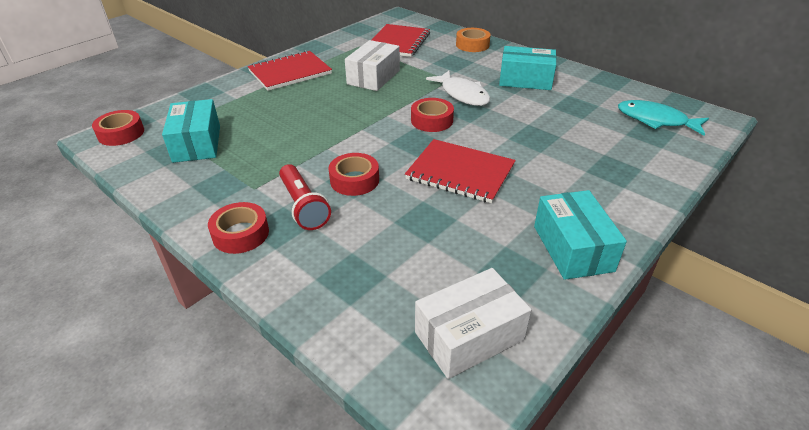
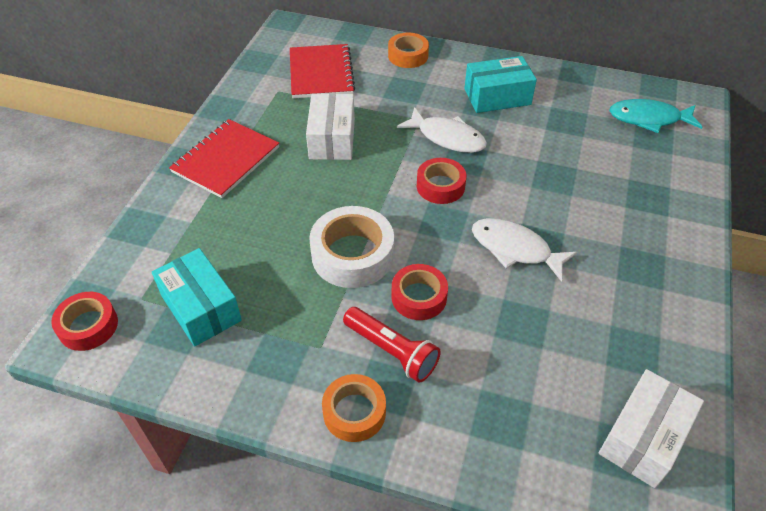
camera: 25 degrees left, 10 degrees up
(241, 234) = (354, 412): red tape -> orange tape
(328, 143) = (352, 255): none -> white tape
(460, 172) = (515, 249): red notebook -> white fish
(572, 248) = (667, 305): turquoise box -> none

